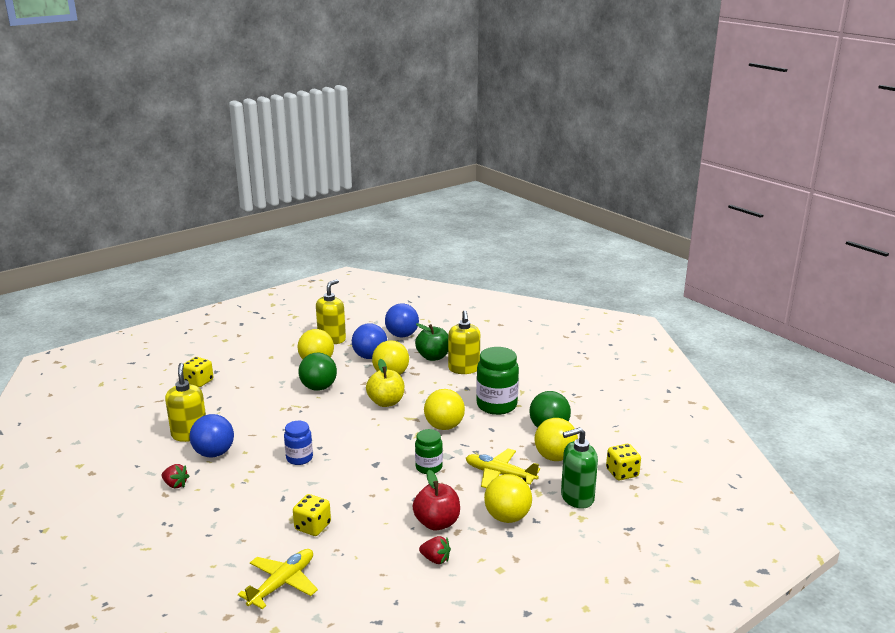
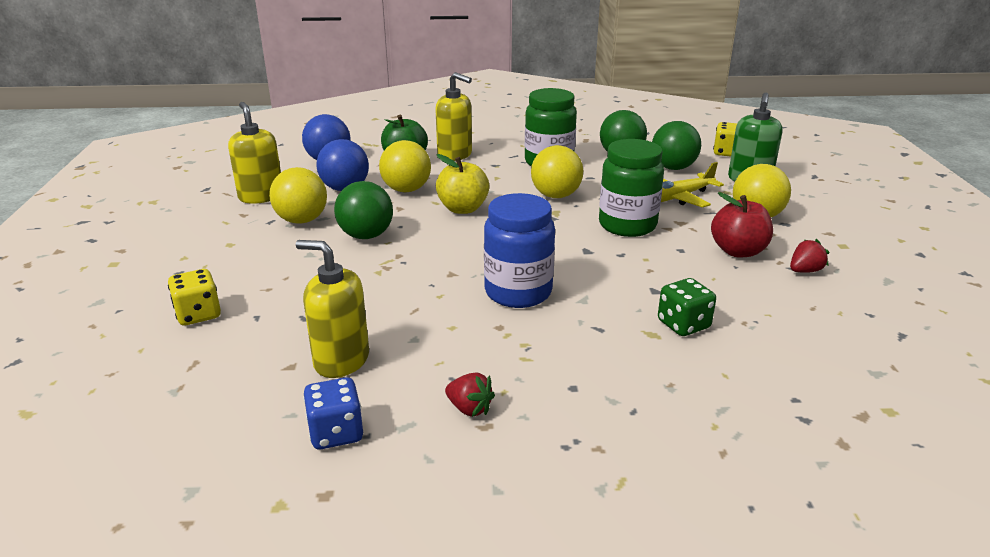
camera: 55 degrees left, 5 degrees up
(133, 457) = (336, 433): none -> blue dice
(175, 484) = (469, 408): red strawberry -> red strawberry turned 60 degrees clockwise
(214, 453) = (424, 352): blue ball -> none
(282, 584) = (793, 379): yellow plane -> none
(299, 458) = (518, 292): blue jar -> blue jar, size x1.68
(312, 526) = (683, 324): yellow dice -> green dice
(429, 467) = (627, 225): green jar -> green jar, size x1.68
(555, 457) = (673, 168): yellow ball -> green ball

